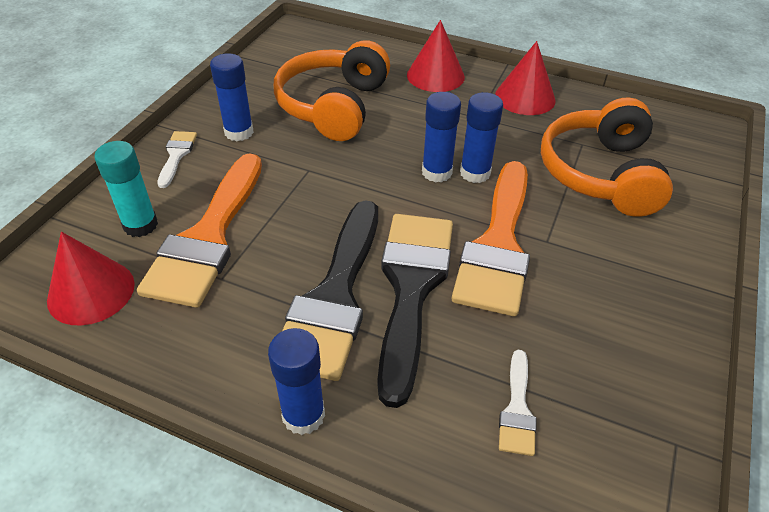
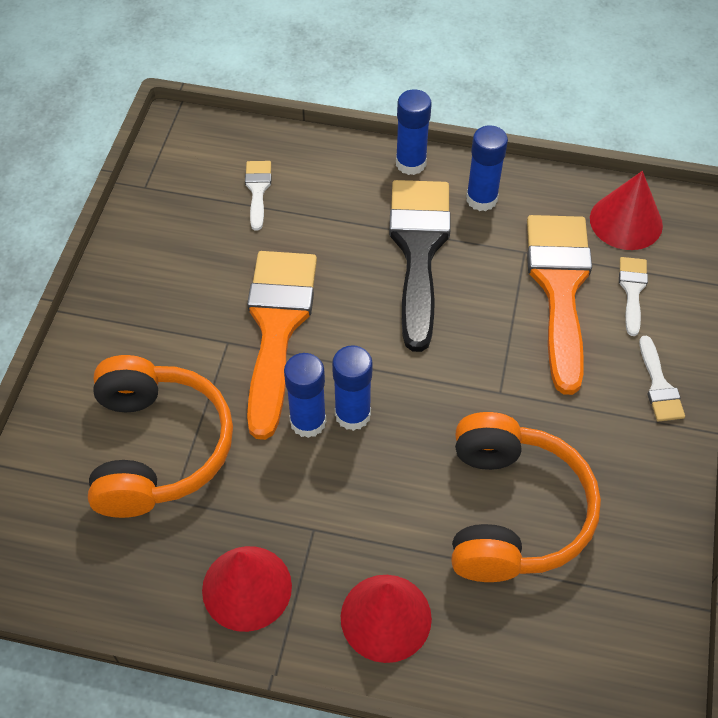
camera: 170 degrees right, 10 degrees up
(140, 225) = (632, 290): turquoise glue stick -> white brush
(239, 132) = (610, 437): blue glue stick -> blue glue stick (481, 199)
(411, 288) = (354, 270): black brush -> none

